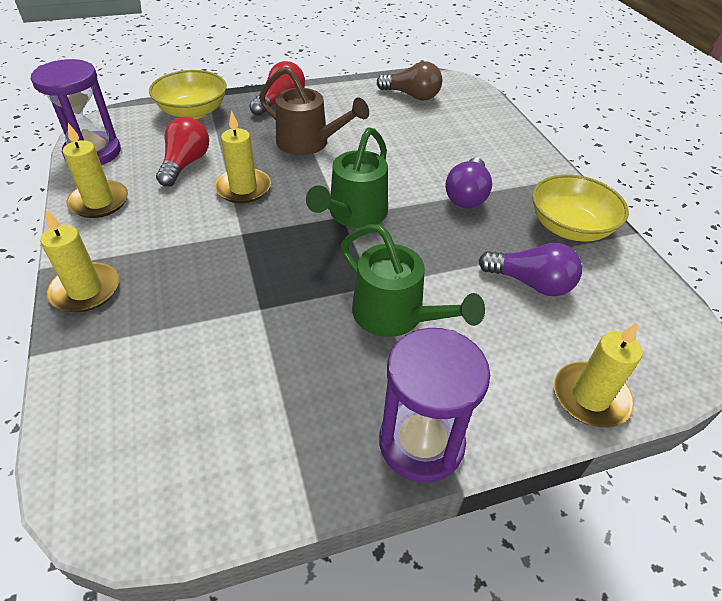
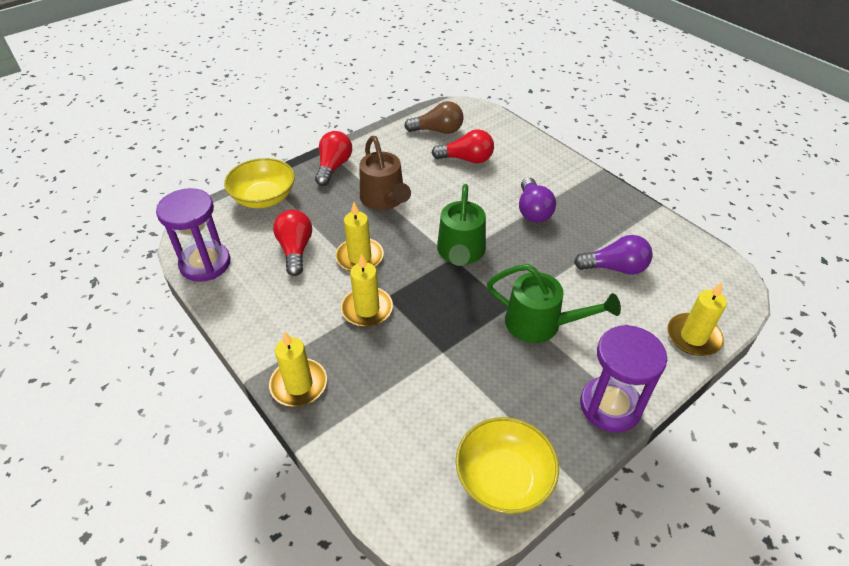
camera: 20 degrees left, 0 degrees up
(99, 202) = (248, 307): yellow candle -> yellow candle (367, 309)
(309, 143) = (384, 200): brown watering can -> brown watering can turned 60 degrees clockwise
(424, 128) = (466, 159): none -> red light bulb
(569, 227) = (617, 215): yellow bowl -> yellow bowl (503, 478)

